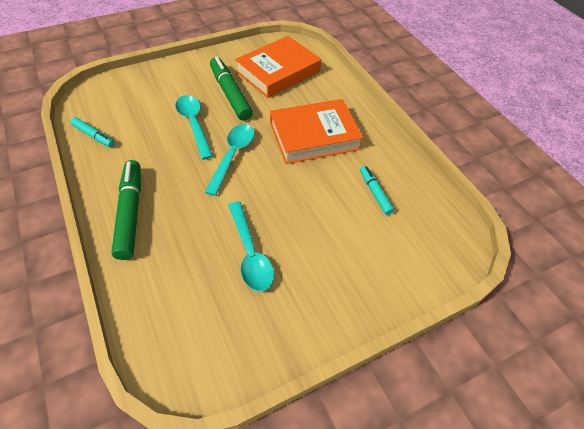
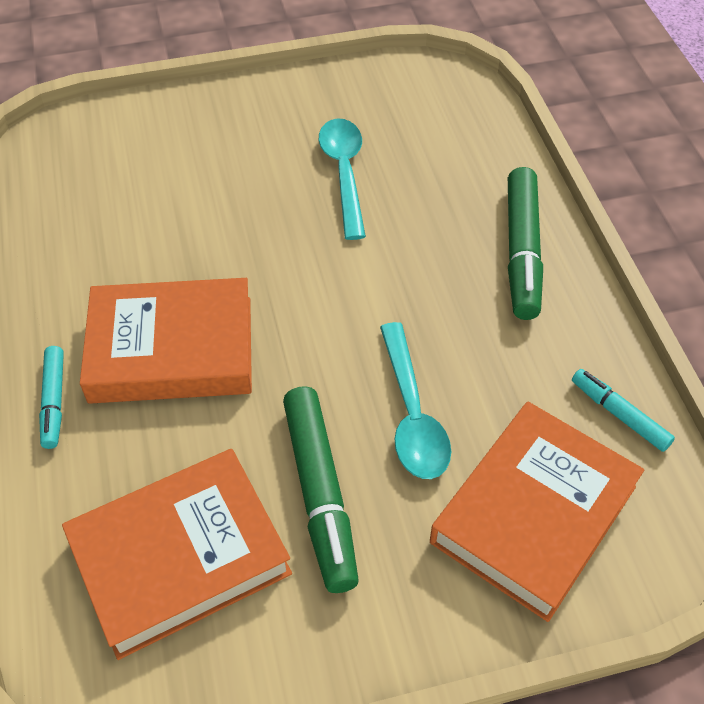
camera: 165 degrees left, 0 degrees up
(141, 97) = (533, 514): none -> orange book
(232, 156) = (343, 328): turquoise spoon -> none
(375, 193) = (119, 227): turquoise marker -> turquoise marker (54, 401)

